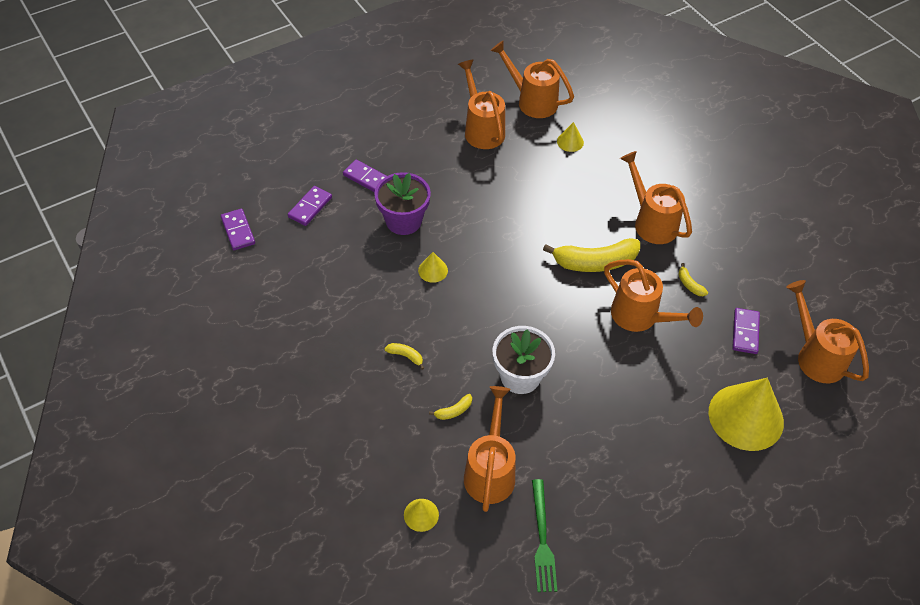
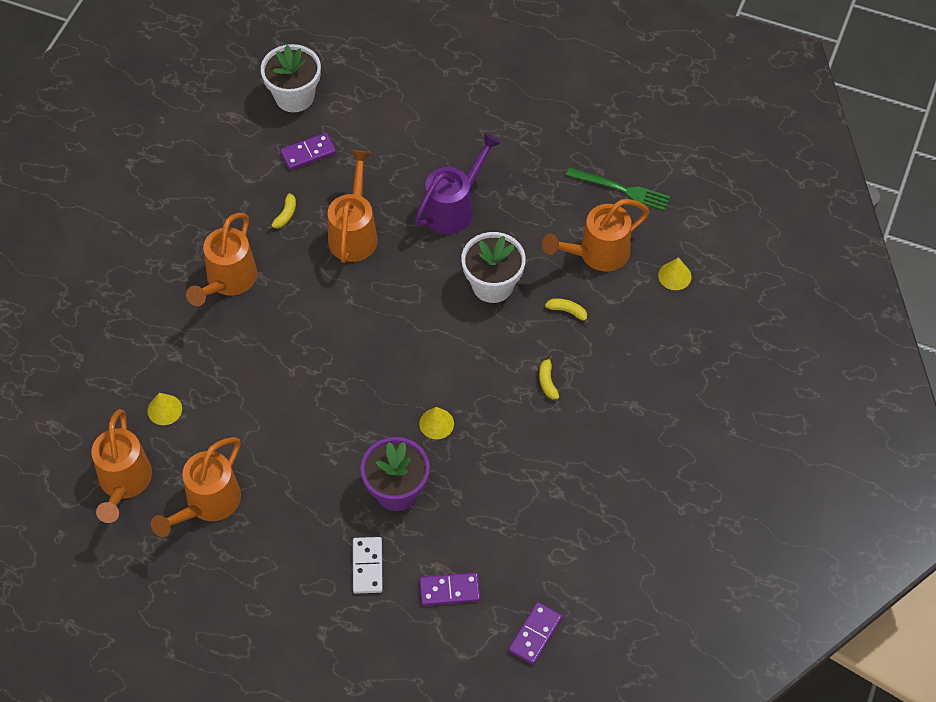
camera: 125 degrees left, 5 degrees up
(366, 178) = (367, 566): purple domino -> white domino
(542, 539) = (621, 189): green fork -> green fork turned 60 degrees clockwise
(594, 262) = (318, 299): yellow banana -> none
(616, 397) = (454, 208): none -> purple watering can
(746, 417) = (398, 116): yellow cone -> none
(816, 356) = (294, 96): orange watering can -> white flower pot

